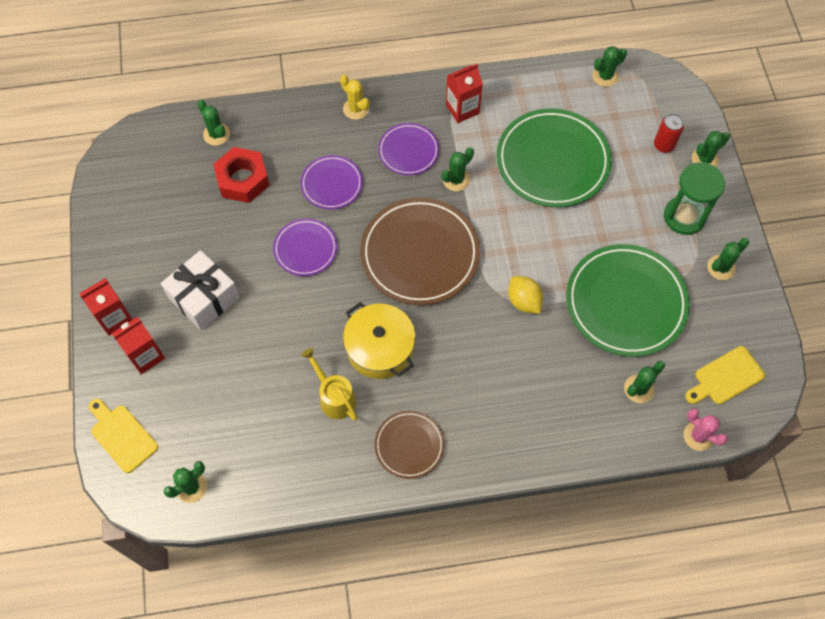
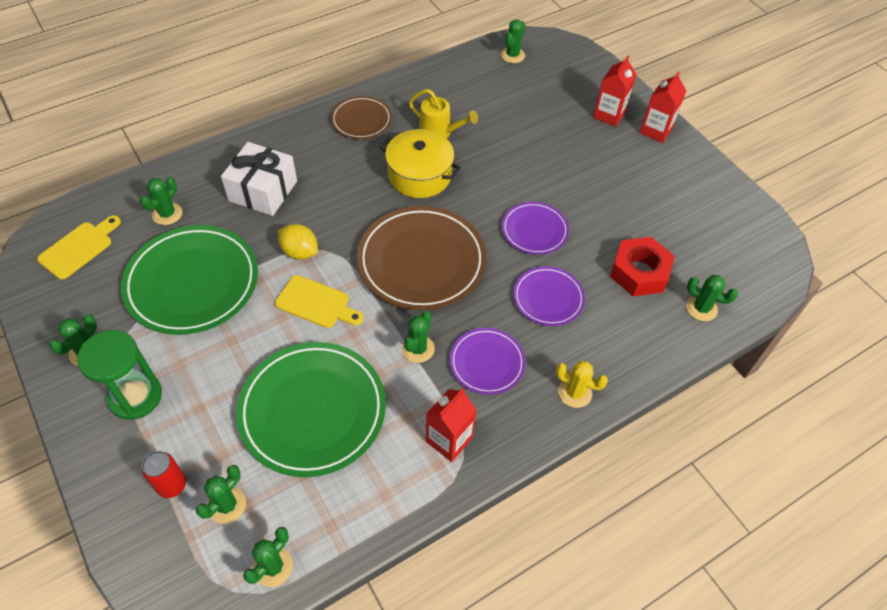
camera: 155 degrees right, 10 degrees down
(122, 436) = (585, 67): yellow cutting board -> yellow cutting board (316, 303)
(204, 298) = (595, 165): white gift -> white gift (263, 191)
(698, 436) = (105, 195): pink cactus -> none
(705, 159) = (113, 484): green cactus -> green cactus (227, 505)

